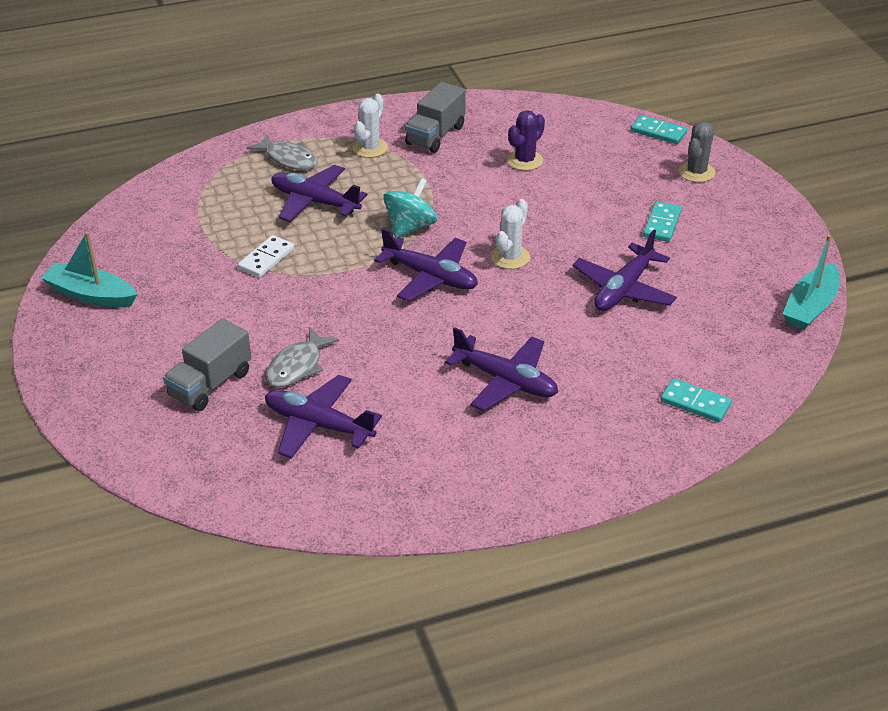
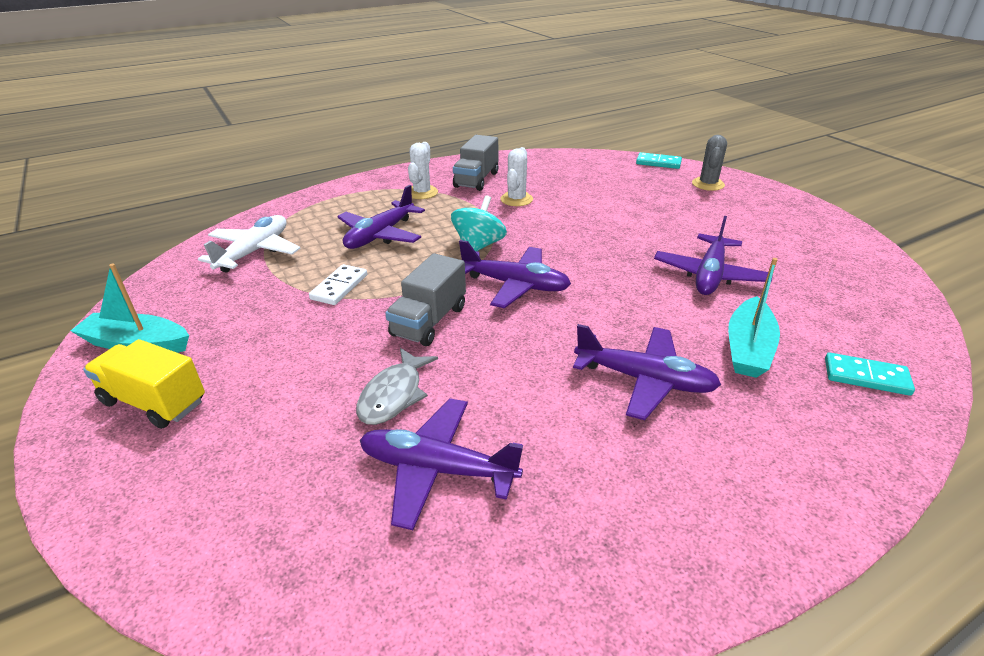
camera: 10 degrees left, 5 degrees down
(110, 347) = (154, 402): none -> yellow truck
(189, 208) = (255, 251): none -> white plane
(210, 384) = (285, 433): grey truck -> grey truck (429, 321)
(288, 159) = (349, 206): grey fish -> none
(314, 202) = (380, 235): purple plane -> purple plane turned 75 degrees counterclockwise
(510, 257) = (586, 260): white cactus -> white cactus (516, 199)
(525, 160) = (561, 189): purple cactus -> none
(662, 224) = (707, 221): turquoise domino -> none
(810, 307) = (892, 270): turquoise boat -> turquoise boat (748, 348)

